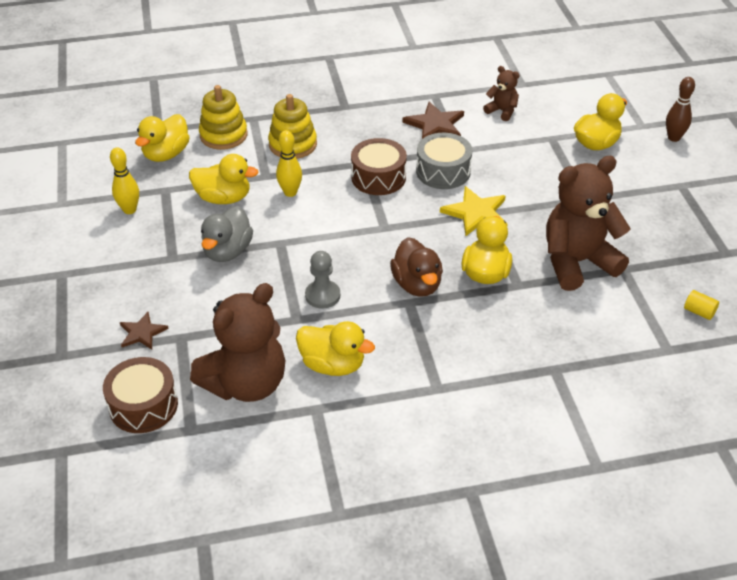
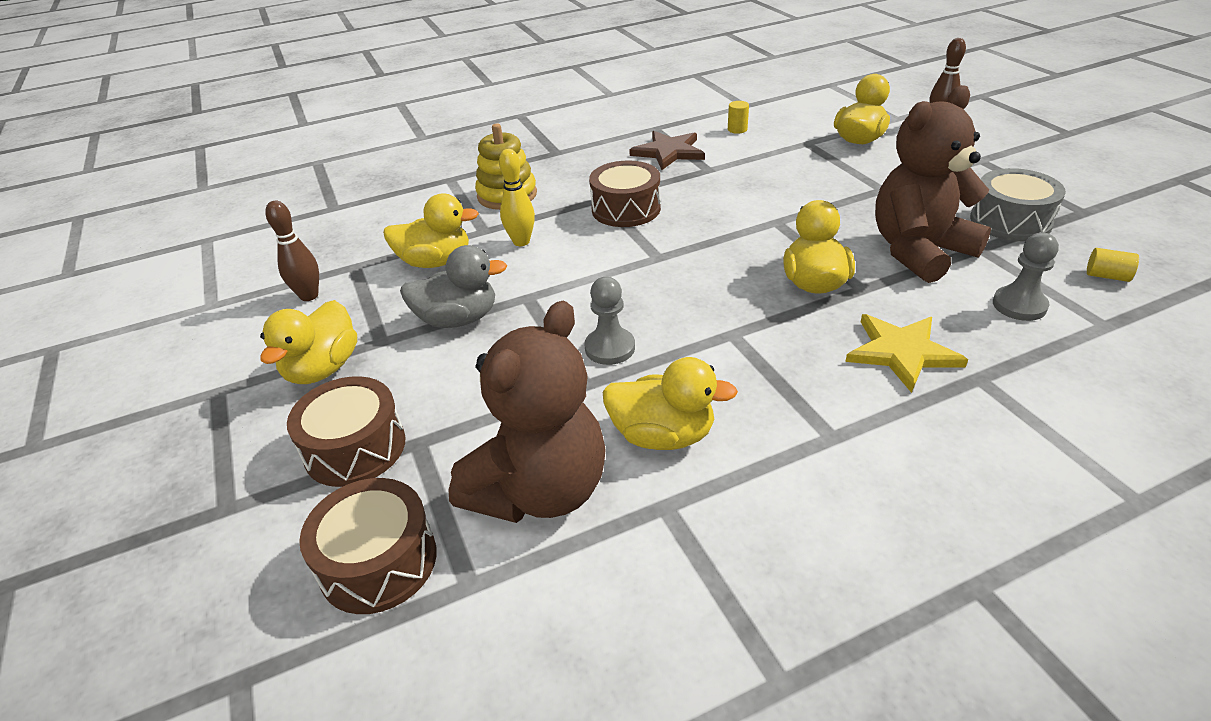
camera: 10 degrees left, 5 degrees down
(129, 210) = (309, 296): yellow bowling pin -> brown bowling pin
(142, 332) = (355, 448): brown star -> brown drum
(166, 154) = (348, 230): yellow duck -> yellow duck (323, 369)
(223, 135) = (417, 200): yellow stacking toy -> none
(227, 251) = (458, 319): grey duck -> grey duck turned 105 degrees counterclockwise
(417, 284) = (732, 311): brown duck -> none
(443, 171) = (701, 191): grey drum -> grey drum (1010, 221)
(476, 213) = (764, 224): yellow star -> yellow star (902, 352)
(502, 111) = (737, 129): brown teddy bear -> yellow cylinder
(619, 322) = (1019, 305): none -> grey pawn

